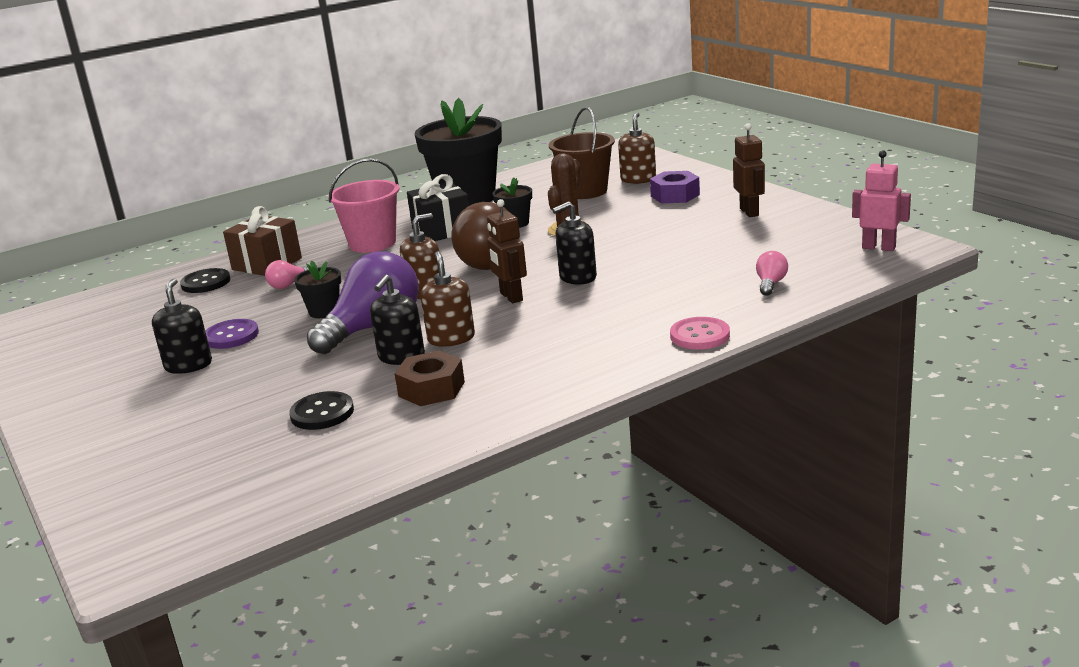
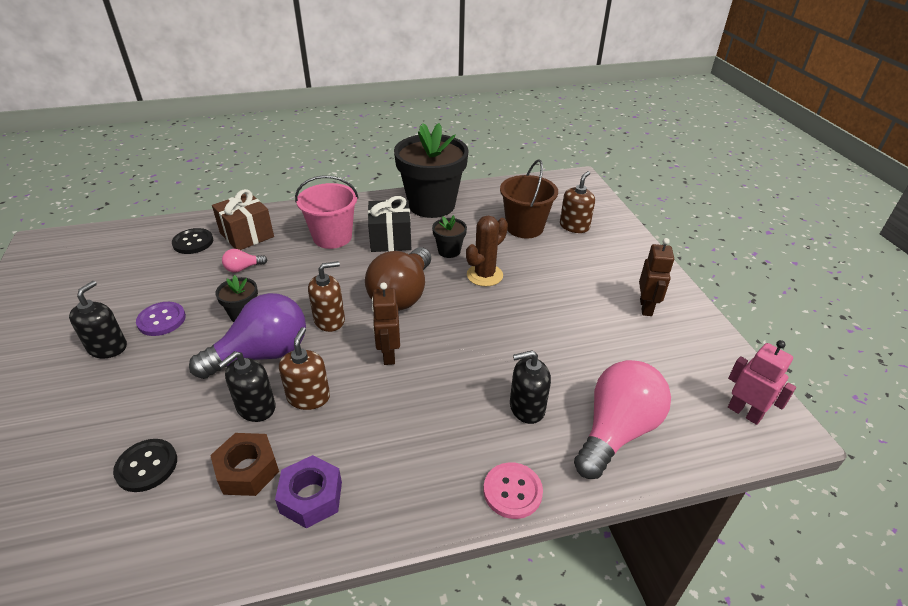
camera: 15 degrees right, 15 degrees up
(577, 277) = (456, 348): black soap dispenser -> black soap dispenser (527, 407)
(675, 195) = (593, 259): purple nut -> purple nut (311, 497)
(770, 284) = (616, 431): pink light bulb -> pink light bulb, size x2.31

